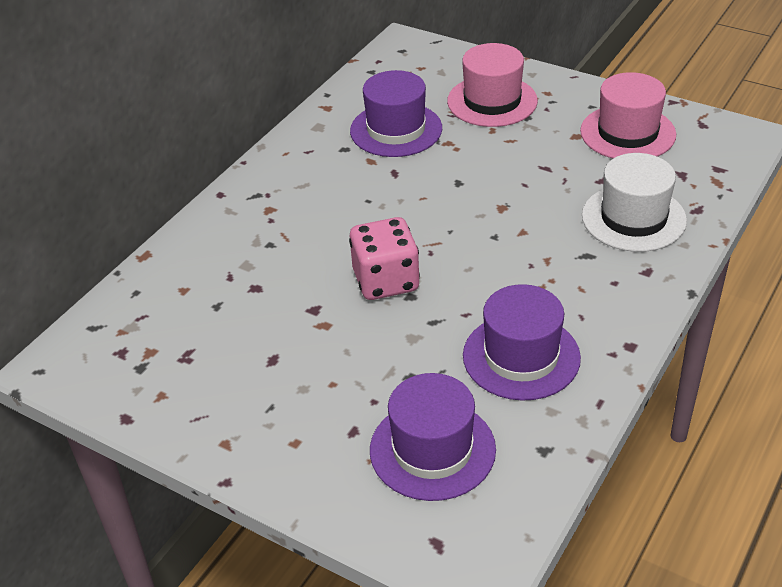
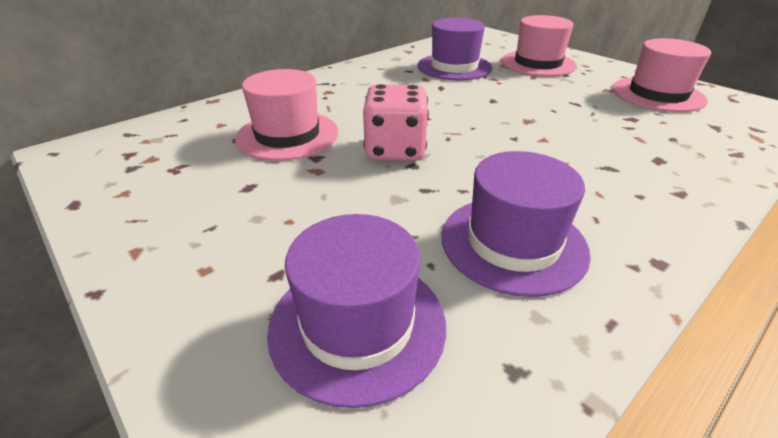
camera: 15 degrees right, 5 degrees down
(266, 287) = (287, 135): none -> pink hat
(633, 218) = (664, 148): white hat -> none

